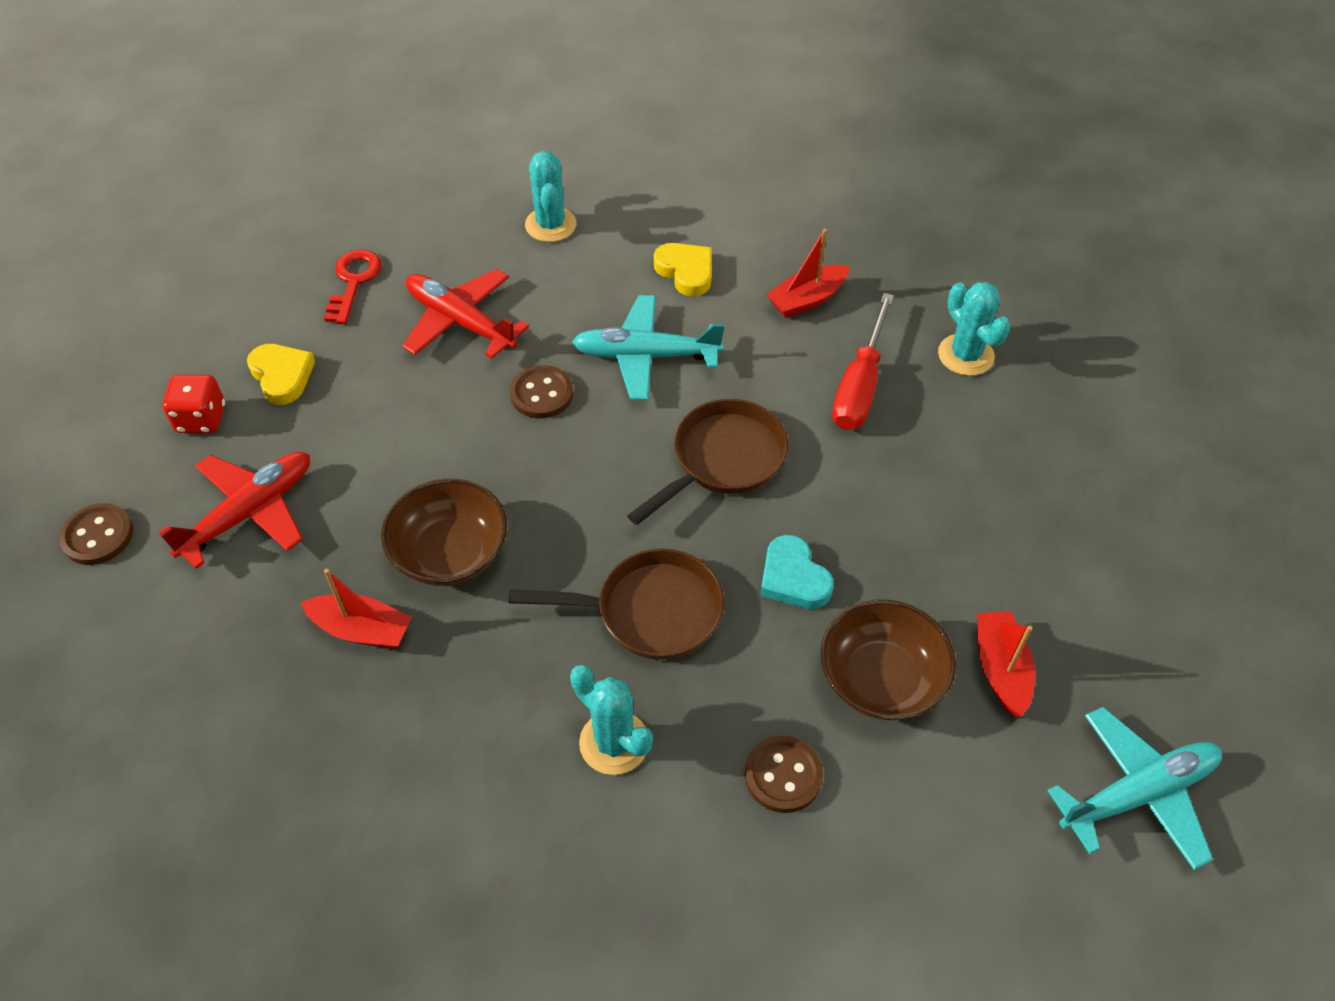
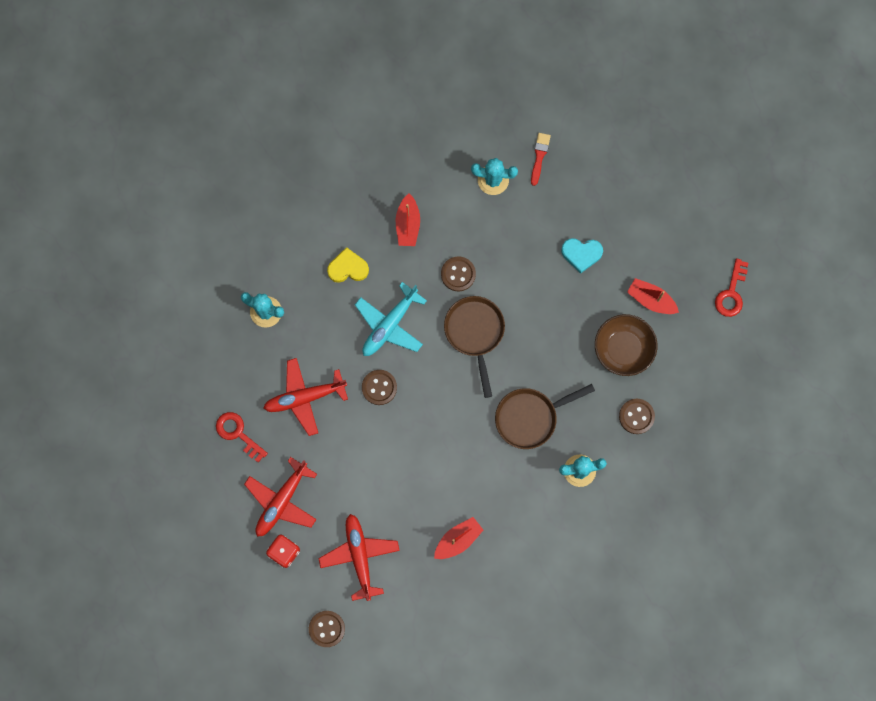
camera: 55 degrees left, 25 degrees up
(282, 376) = (281, 501): yellow heart -> red plane
(450, 553) = (443, 481): brown bowl -> none
(649, 611) = (530, 417): brown pan -> brown pan turned 150 degrees counterclockwise
(792, 391) = (458, 274): none -> brown button
(793, 578) = (555, 348): turquoise heart -> turquoise heart (581, 254)
(860, 385) = (476, 241): red screwdriver -> none
(1057, 388) = (539, 156): none -> red brush
(1138, 793) = (731, 293): turquoise plane -> red key

